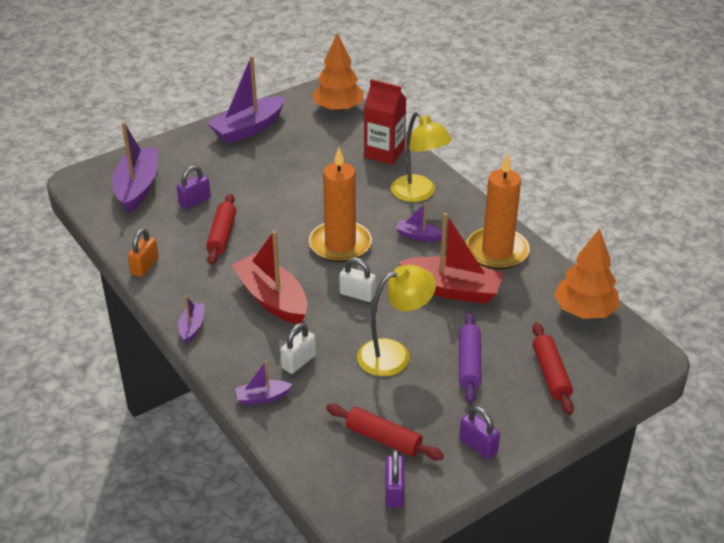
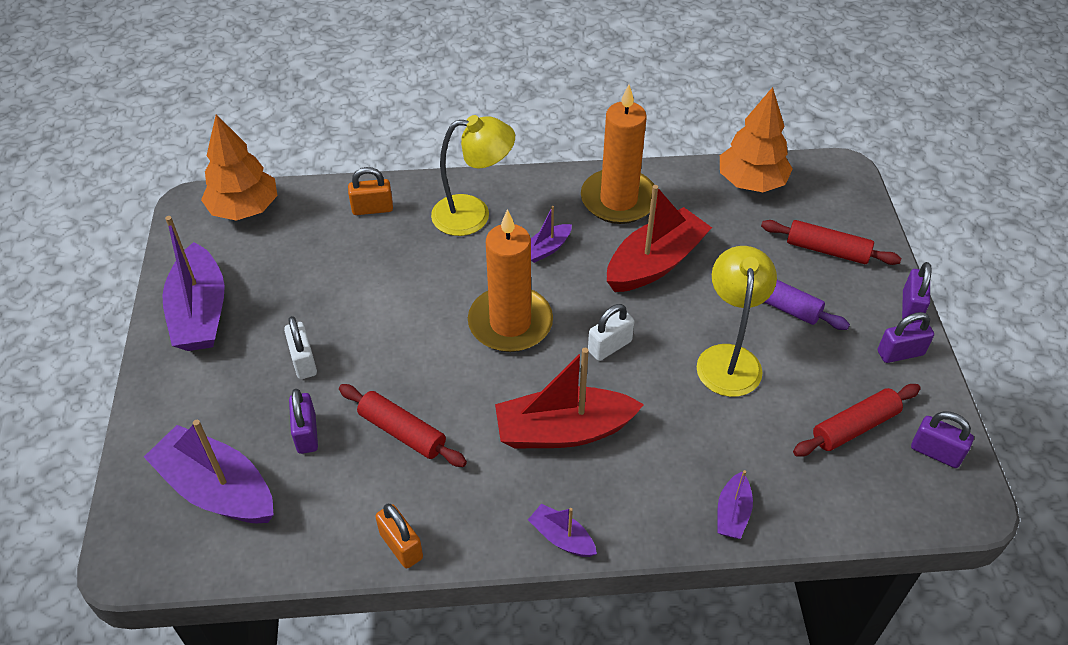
camera: 60 degrees left, 10 degrees up
(298, 362) = (691, 451): white padlock -> white padlock (303, 361)
(384, 153) = (372, 208): red carton -> orange padlock
(533, 440) = (911, 307): none -> purple padlock

